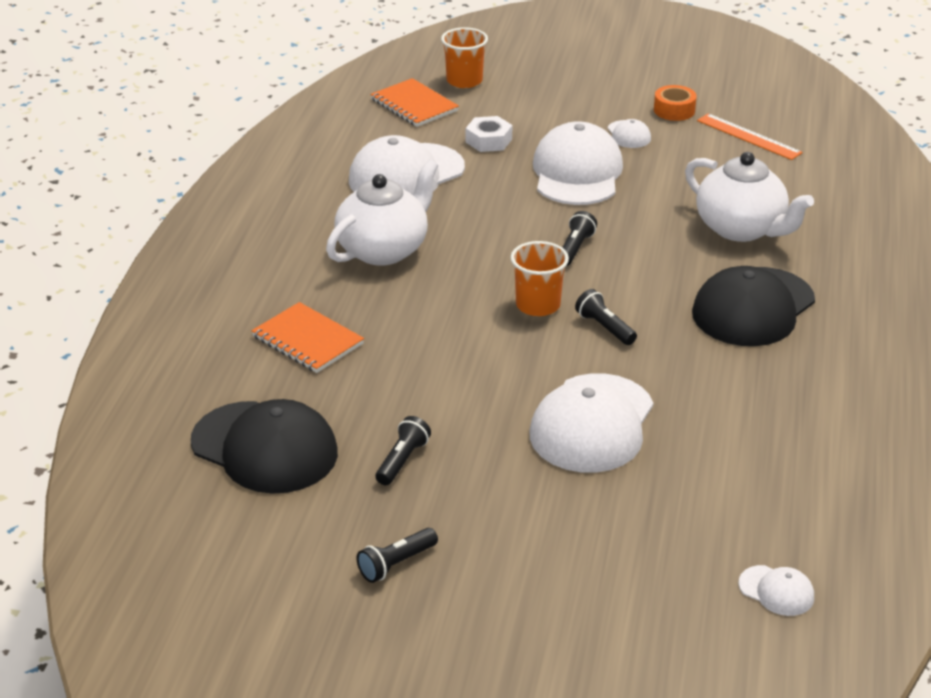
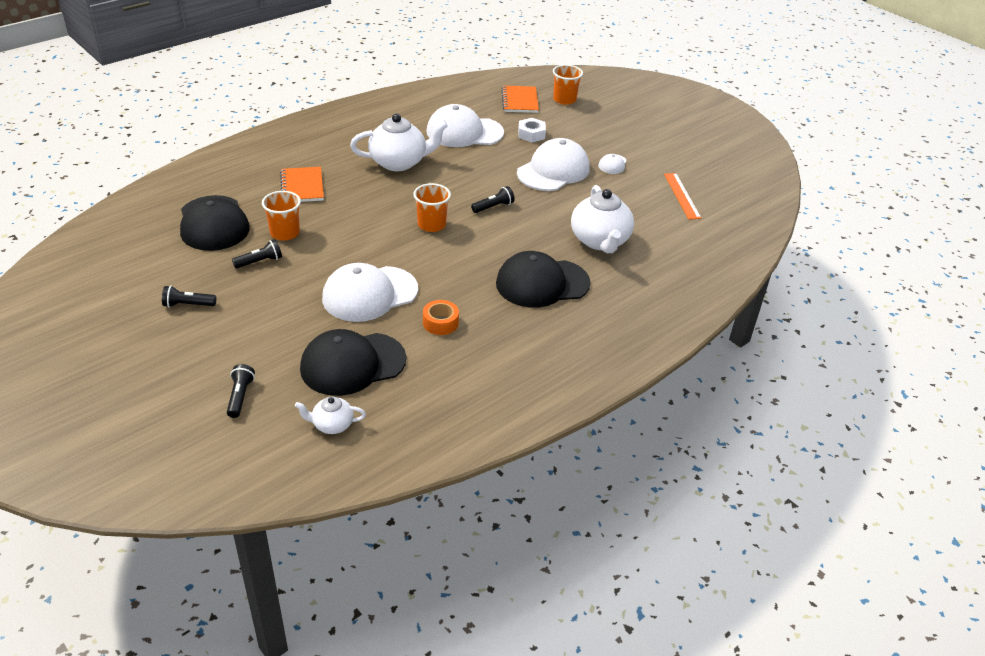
camera: 35 degrees right, 5 degrees up
(377, 409) = (285, 233): none -> orange cup
(604, 327) = (448, 252): black flashlight -> black flashlight (240, 396)
(674, 110) = (659, 163): orange tape -> orange tape (440, 323)
(695, 512) = (352, 364): none -> black cap
(776, 591) = (332, 425): white cap -> white teapot

